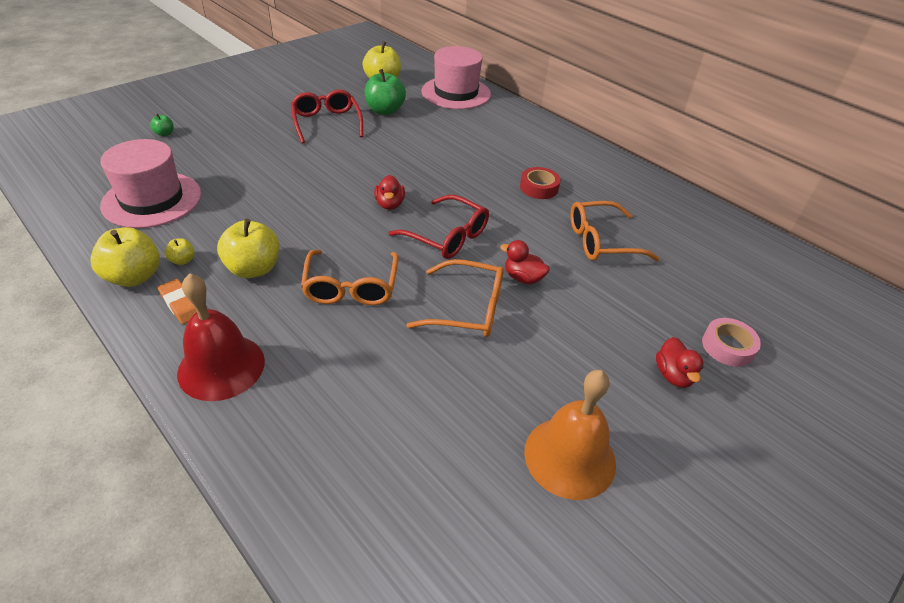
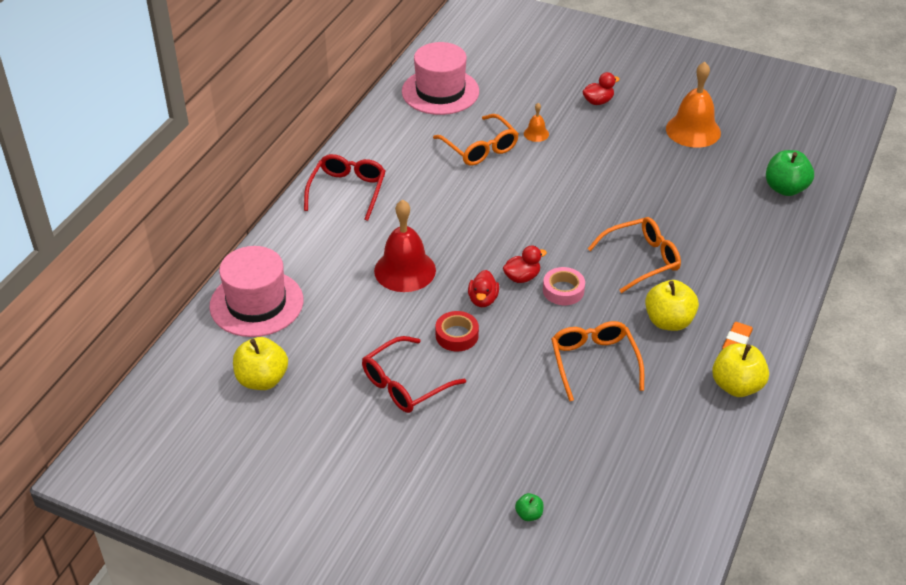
camera: 110 degrees left, 0 degrees up
(152, 200) = (643, 442): pink hat -> pink hat (440, 91)
(183, 260) = (696, 368): yellow apple -> none
(221, 366) = (764, 289): red bell -> red bell (405, 270)
(385, 111) = (343, 347): green apple -> green apple (785, 188)
(447, 236) = (540, 229): red glasses -> red glasses (347, 191)
(467, 308) = (613, 196): orange glasses -> orange glasses (594, 362)
(523, 278) = (558, 178): red duck -> red duck (483, 300)
(539, 188) = (425, 195): red tape -> red tape (457, 335)
(615, 291) = (536, 134): none -> orange bell
(727, 346) = (553, 83): pink tape -> pink tape (563, 290)

